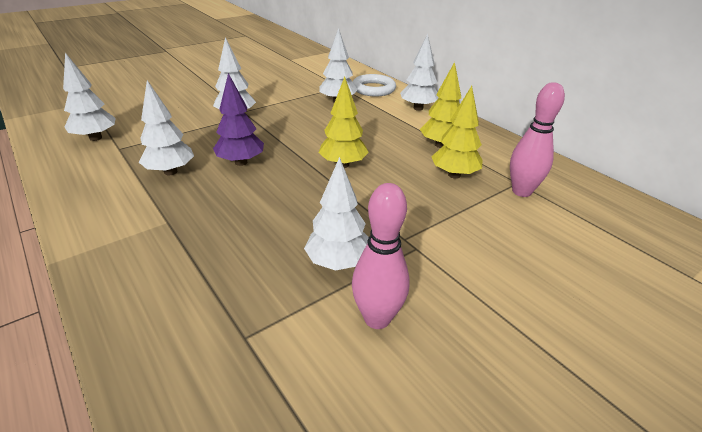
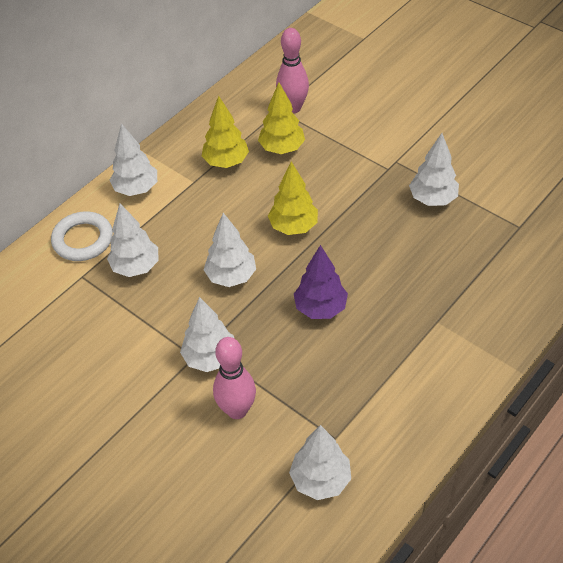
camera: 100 degrees left, 15 degrees up
(170, 172) = (362, 360): white tree -> white tree (231, 276)
(377, 318) = (472, 170): pink bowling pin -> pink bowling pin (237, 410)

